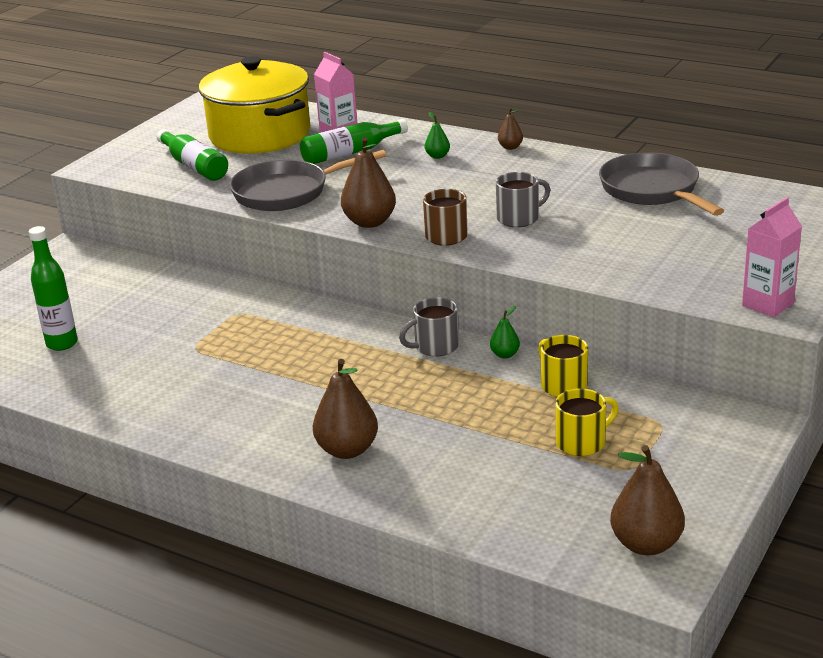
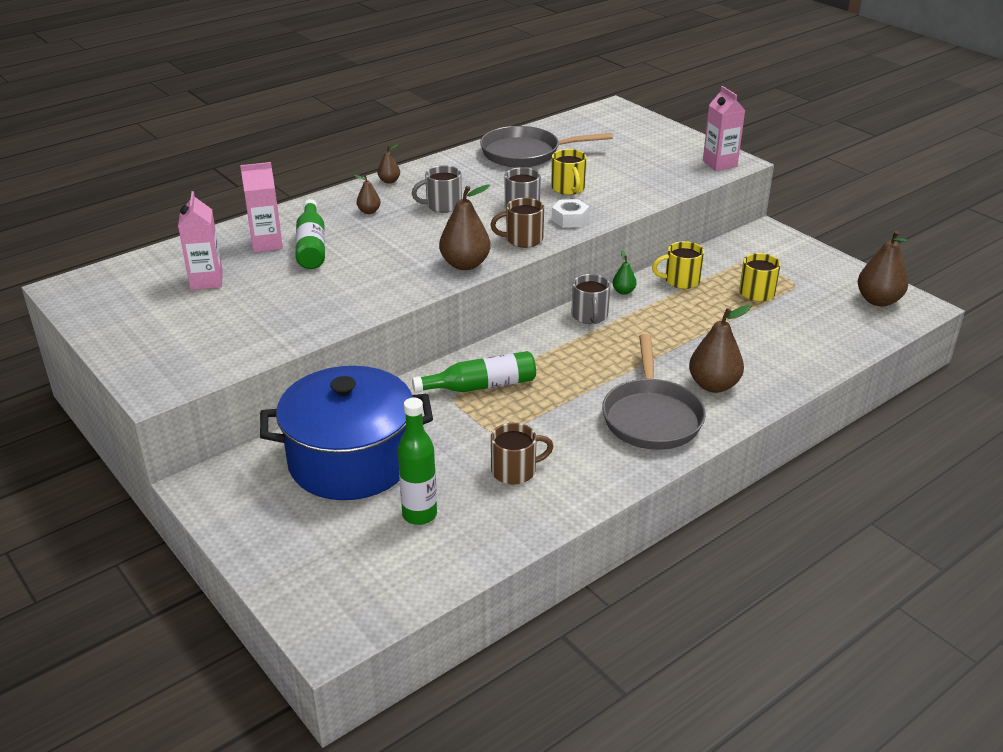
camera: 70 degrees left, 5 degrees up
(122, 295) = (351, 461): none -> blue pot
(140, 371) = (515, 471): none -> brown mug
(194, 166) = (236, 328): green bottle -> green bottle (481, 386)
(260, 135) = (206, 281): yellow pot -> pink carton
(287, 192) = (360, 290): grey pan -> grey pan (651, 417)
(437, 156) = (369, 211): green pear -> brown pear
(482, 182) = (442, 205): none -> grey mug
(514, 248) = (570, 219): none -> white nut
(589, 231) = (568, 188): none -> yellow mug

